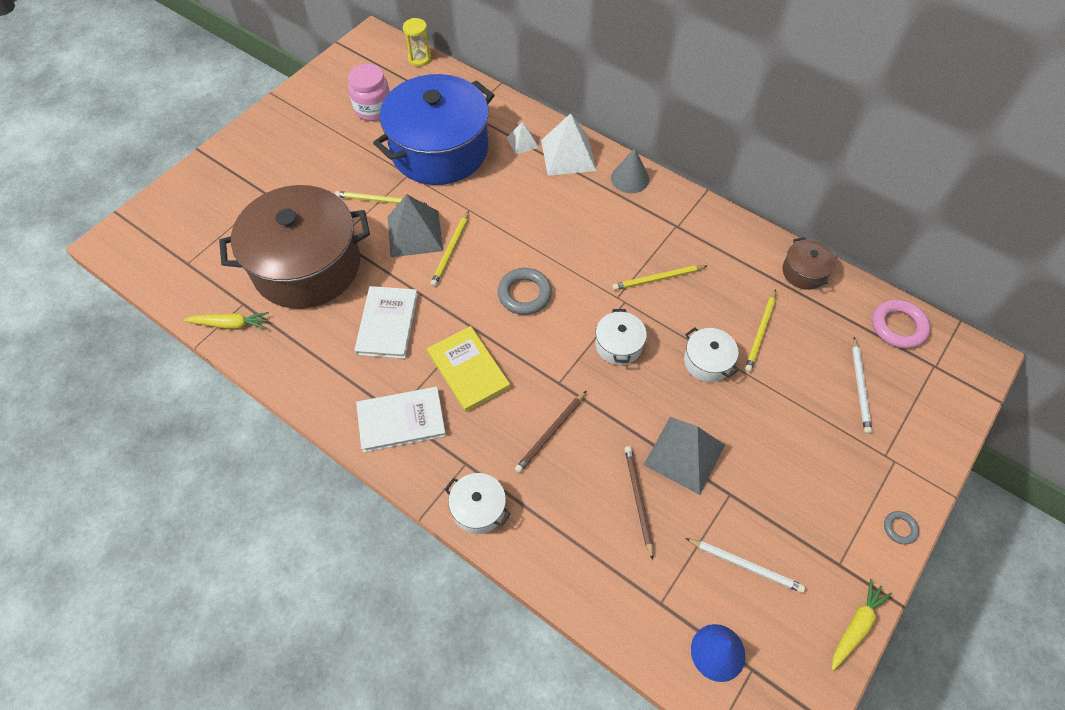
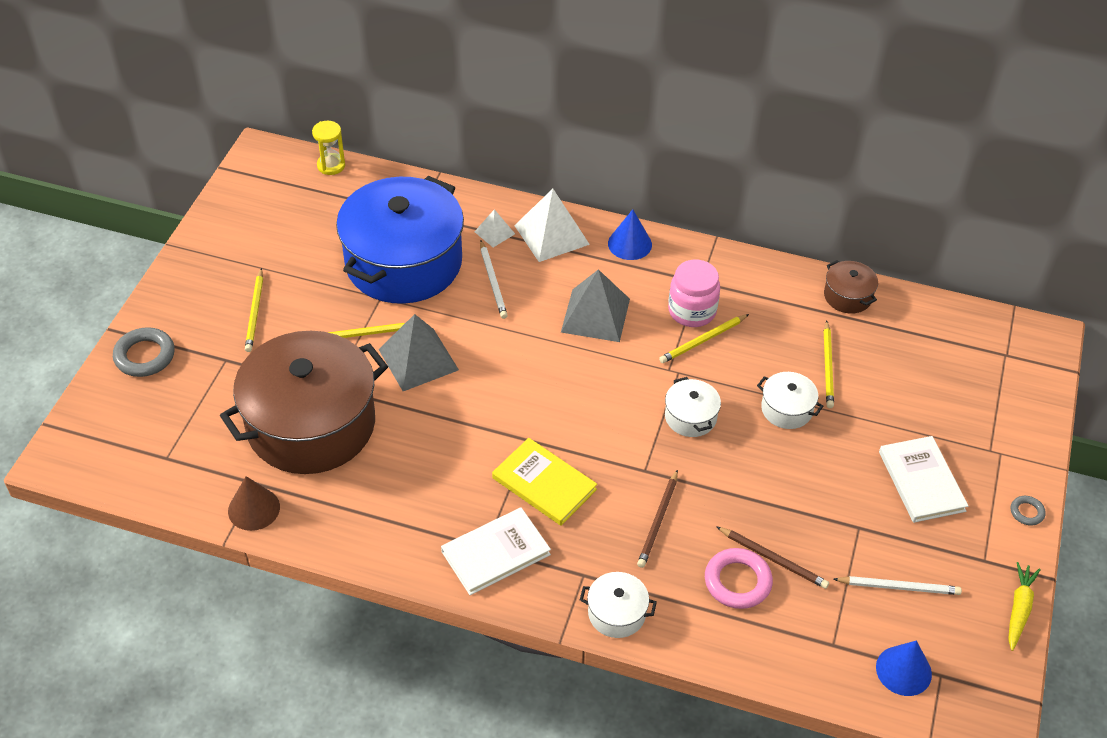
camera: 20 degrees left, 10 degrees down
(230, 324) = (254, 509): yellow carrot -> brown cone
(373, 109) = (303, 235): pink jar -> pink jar (692, 311)
(387, 324) = (433, 461): white book -> white book (921, 481)
(451, 250) = (467, 367): yellow pencil -> yellow pencil (255, 312)
(524, 294) = (569, 392): grey ring -> grey ring (145, 356)
(630, 178) = (629, 244): grey cone -> blue cone
(638, 500) = (773, 559): brown pencil -> brown pencil turned 150 degrees clockwise
(684, 454) = (800, 504): grey pyramid -> grey pyramid (595, 315)
(860, 386) = (943, 393): white pencil -> white pencil (493, 281)
(898, 326) = (958, 326): pink ring -> pink ring (737, 581)

